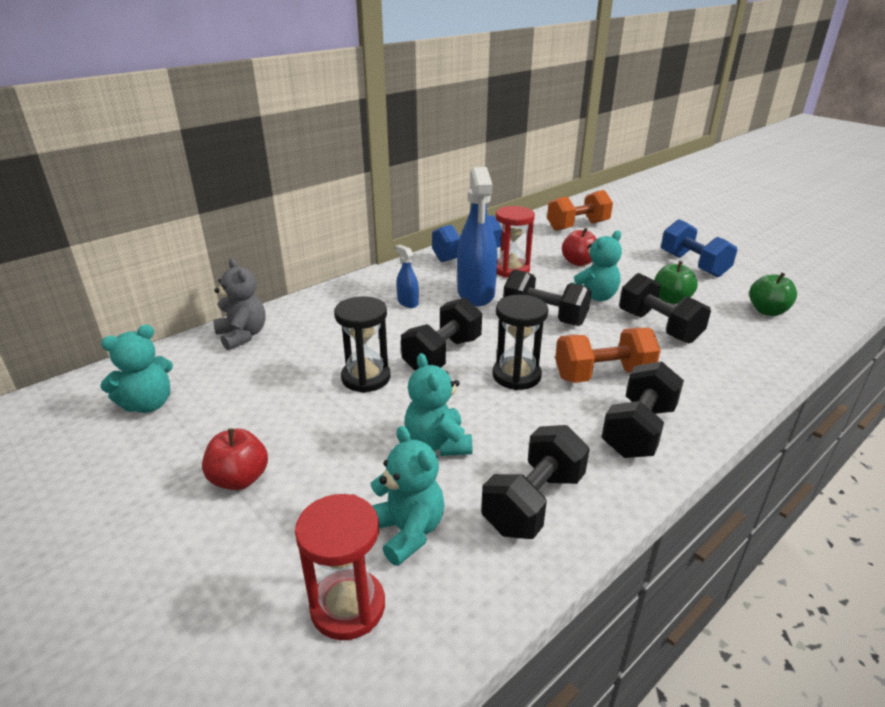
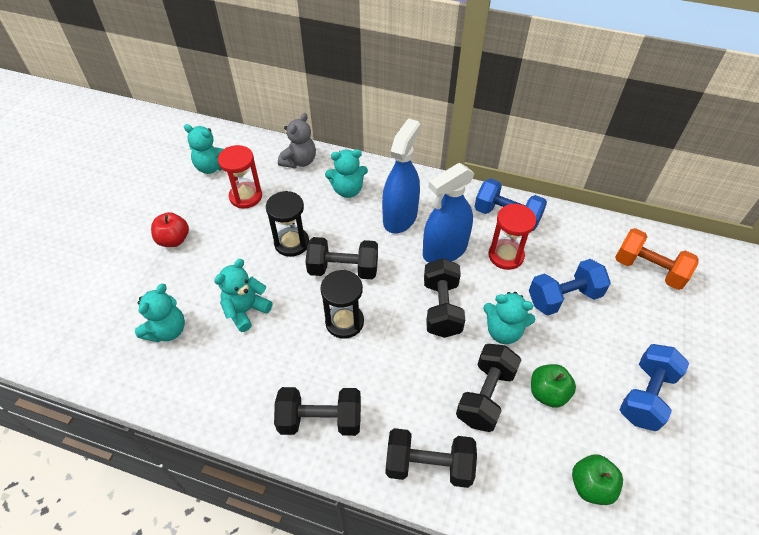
camera: 60 degrees right, 20 degrees up
(331, 319) = (348, 190): none -> turquoise teddy bear
(348, 607) = (109, 331): red hourglass -> red hourglass (246, 196)
(407, 302) = (400, 217): blue spray bottle -> blue spray bottle, size x2.16
(533, 502) = (216, 381): black dumbbell -> black dumbbell (429, 465)
(578, 262) = (564, 297): red apple -> blue dumbbell
(603, 375) = (379, 376): orange dumbbell -> none

